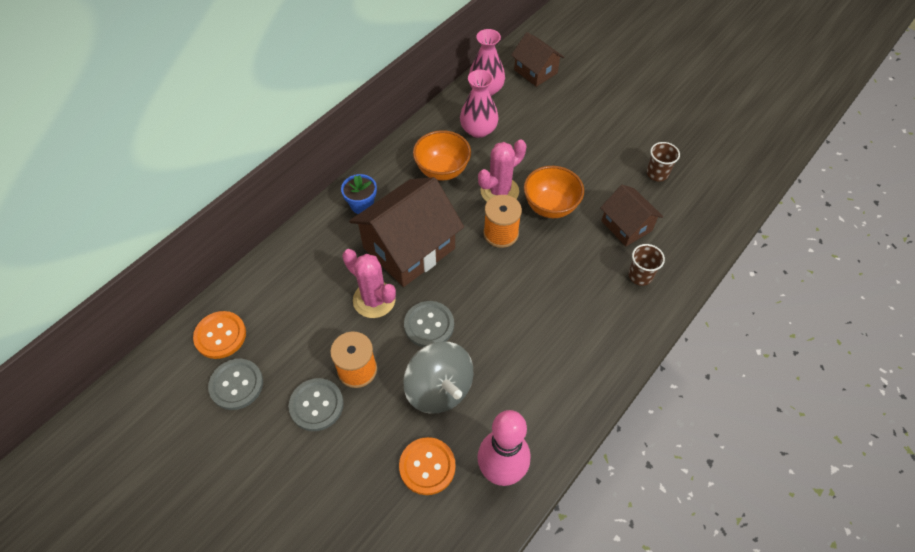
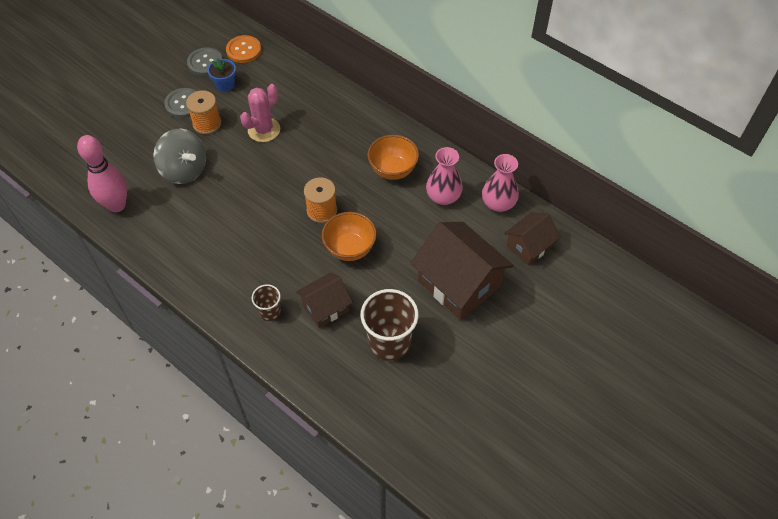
camera: 90 degrees right, 0 degrees up
(362, 205) = (355, 118): blue flower pot -> blue flower pot (225, 84)
(409, 248) = (310, 149): brown house -> brown house (459, 283)
(427, 466) = (129, 164): orange button -> none
(429, 325) = (238, 163): grey button -> none
(439, 389) = (184, 170): grey spinning top -> grey spinning top turned 105 degrees counterclockwise
(499, 191) = (368, 211): pink cactus -> none
(657, 173) = (389, 342): brown cup -> brown cup, size x1.91

